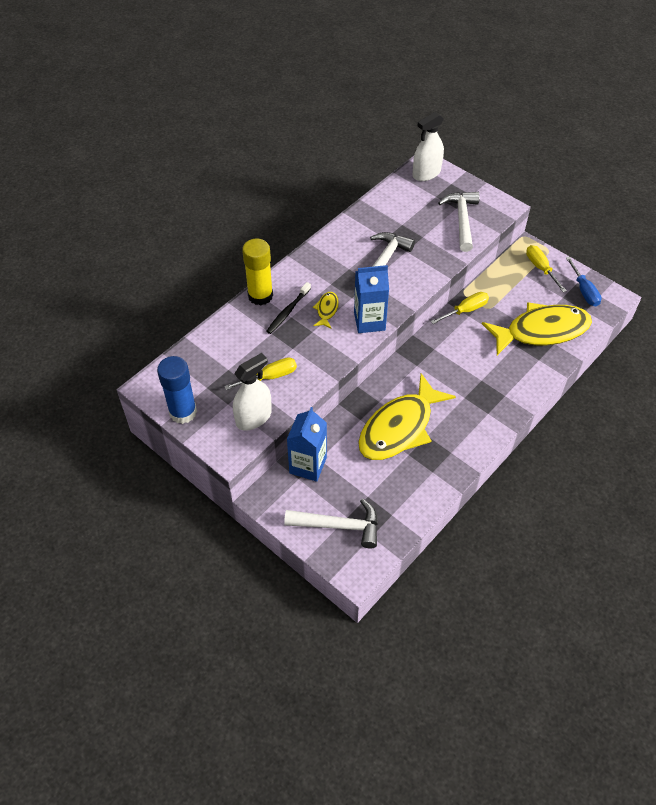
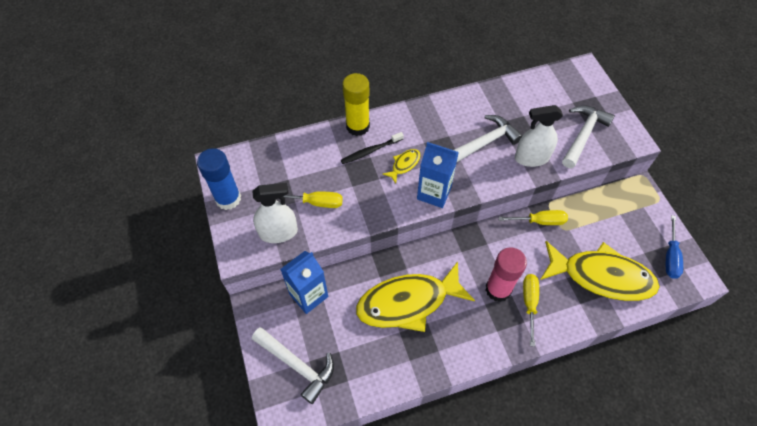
camera: 30 degrees right, 5 degrees up
(426, 173) = (578, 77): white spray bottle -> white spray bottle (531, 158)
(467, 380) = (498, 289): none -> pink glue stick
(541, 268) = (640, 214): yellow screwdriver -> yellow screwdriver (529, 303)

